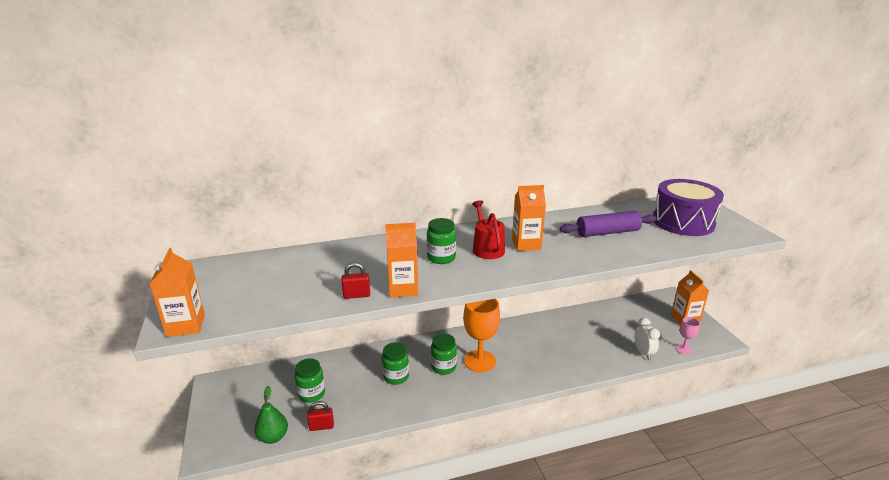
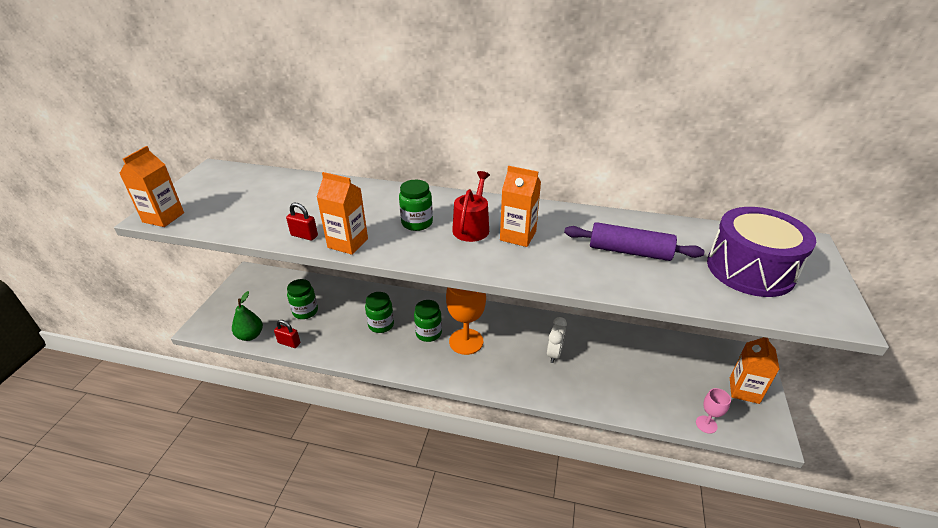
camera: 30 degrees right, 10 degrees up
(643, 352) = (650, 406): white clock -> white clock (554, 354)

